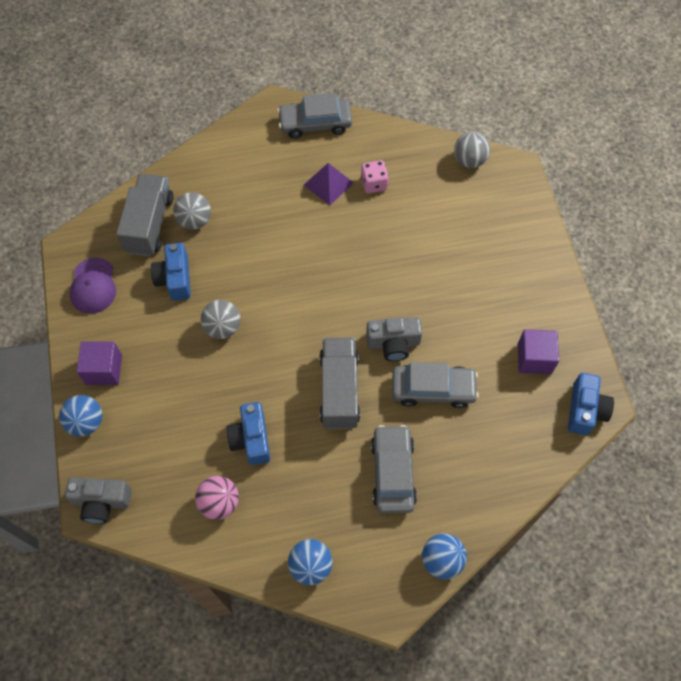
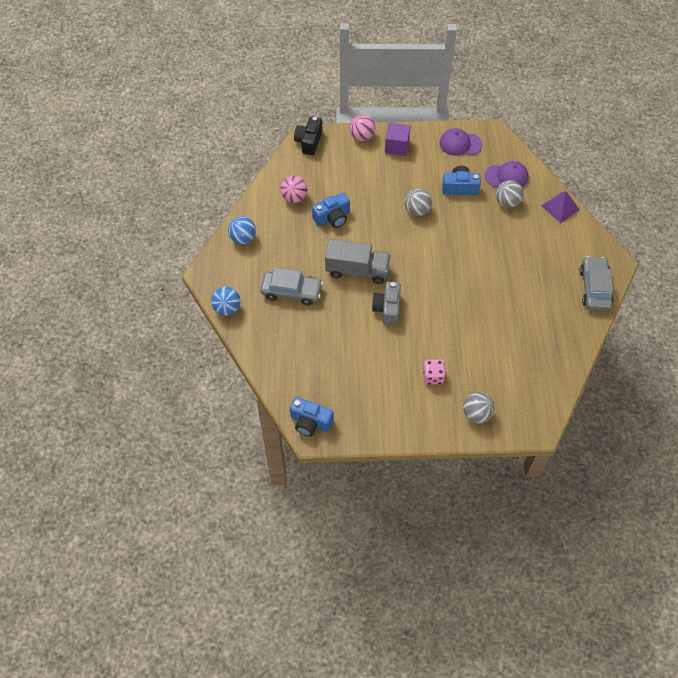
camera: 100 degrees right, 5 degrees down
(86, 422) = (362, 136): blue ball -> pink ball
(101, 502) = (309, 141): grey camera -> black camera
(149, 224) = (506, 176): grey truck -> purple cap
(251, 439) = (332, 217): blue camera -> blue camera turned 150 degrees clockwise
(328, 184) = (533, 289): purple pyramid -> purple pyramid (560, 207)
(374, 184) = (530, 319): pink dice -> pink dice (433, 376)
(433, 389) = (346, 326): grey car -> none
(469, 160) = (549, 393): grey ball -> grey ball (476, 414)
(534, 358) = (358, 398): purple cube -> none

